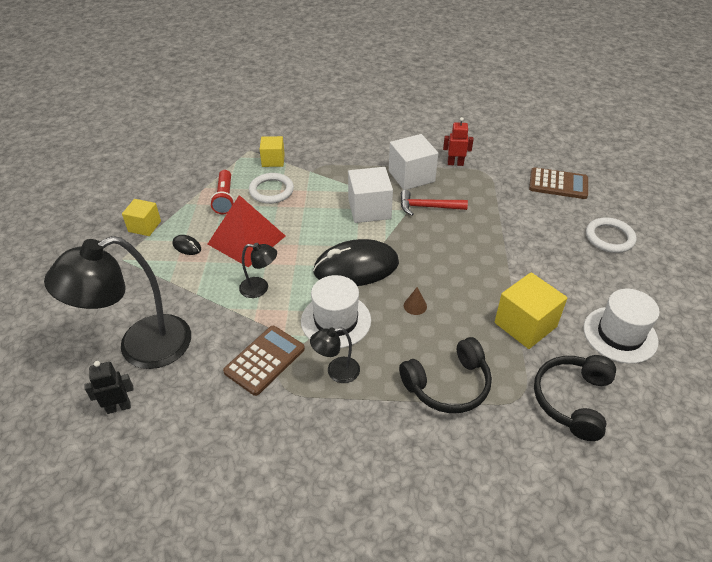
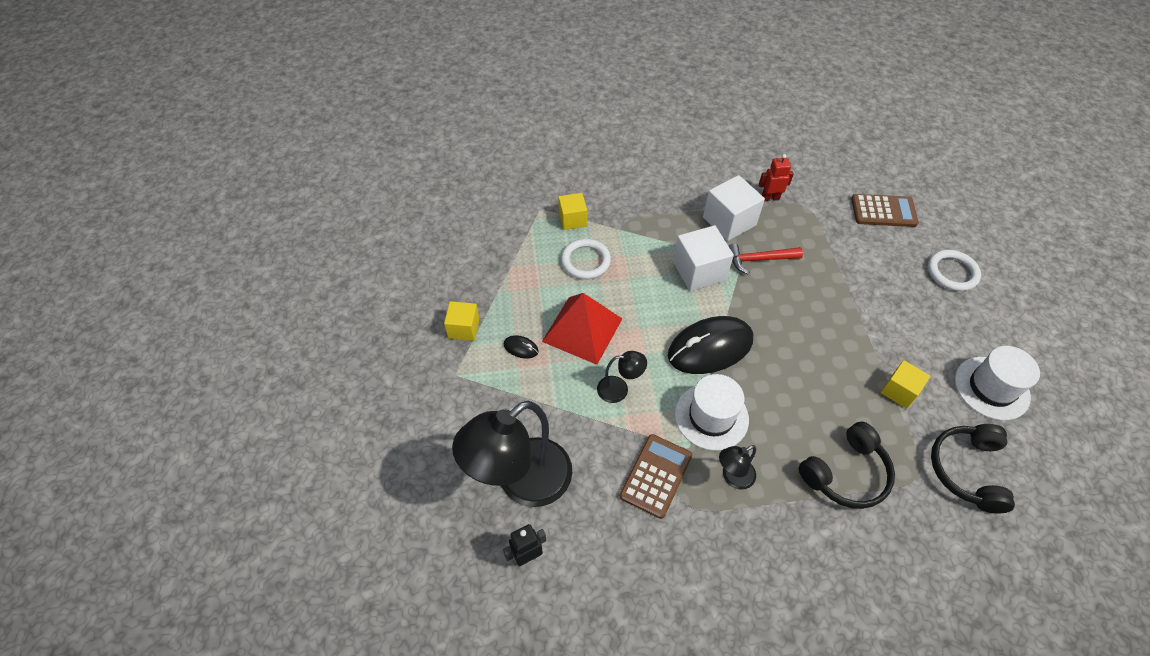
camera: 10 degrees left, 10 degrees up
(225, 198) = (538, 278): red flashlight -> none
(415, 306) = (785, 386): brown cone -> none
(525, 325) = (899, 391): yellow cube -> yellow cube, size x0.63

